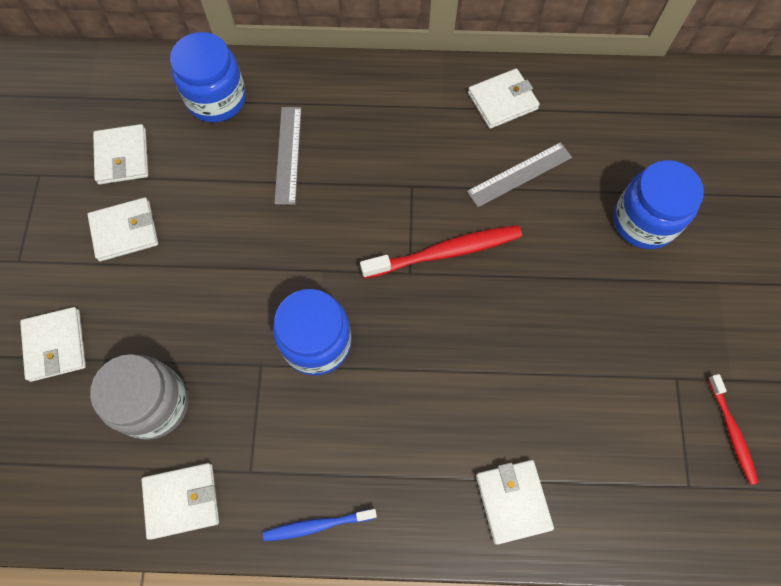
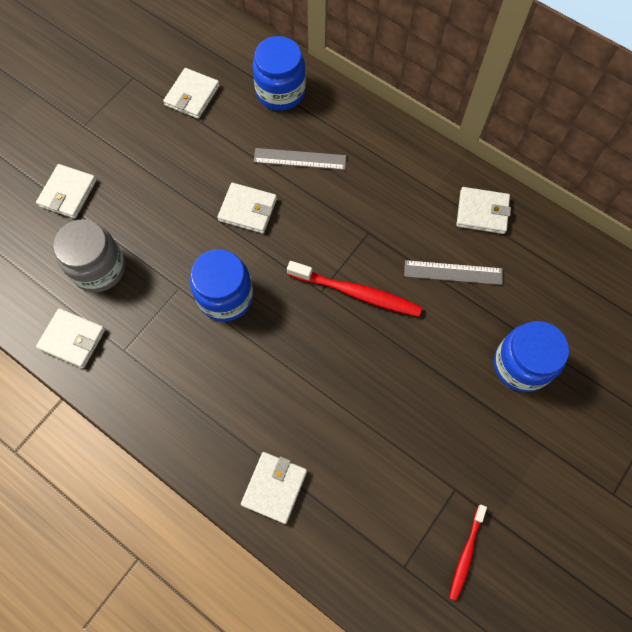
camera: 35 degrees right, 0 degrees up
(125, 231) = (159, 146): white wallet -> white wallet (248, 210)
(288, 154) = (300, 159): grey ruler -> grey ruler turned 60 degrees clockwise
(317, 525) = (140, 412): blue toothbrush -> none

